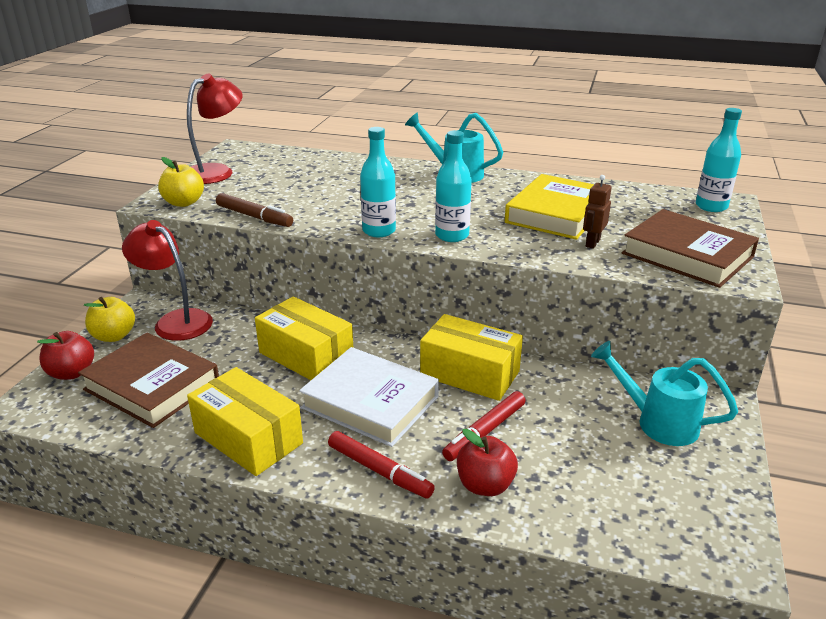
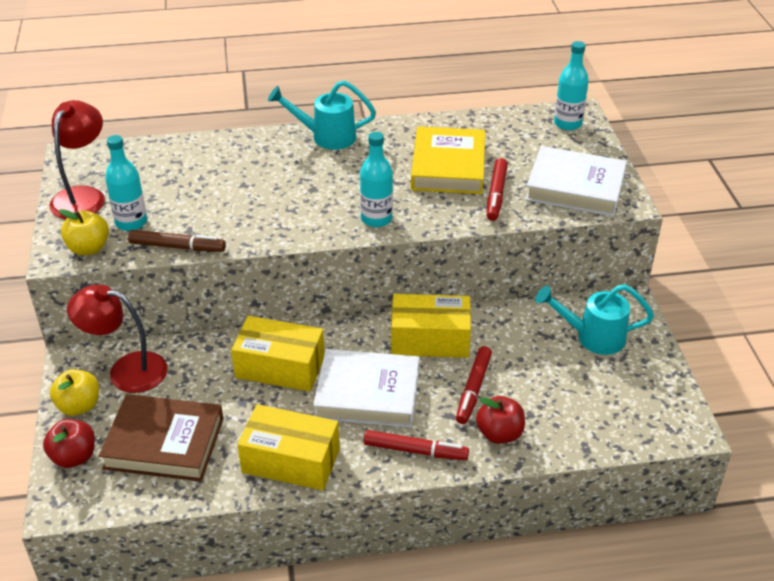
camera: 25 degrees left, 10 degrees up
(379, 231) = (309, 231): turquoise bottle -> turquoise bottle (131, 222)
(592, 243) = (496, 194): brown robot -> red marker
(687, 255) = (575, 187): brown book -> white book

